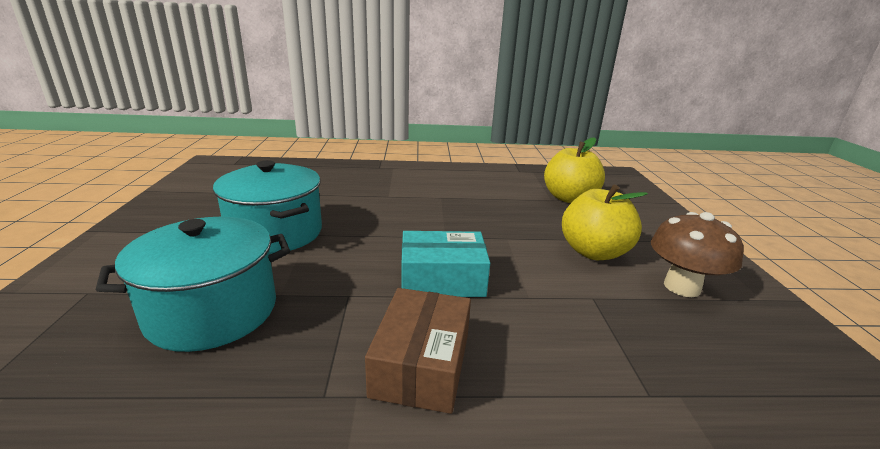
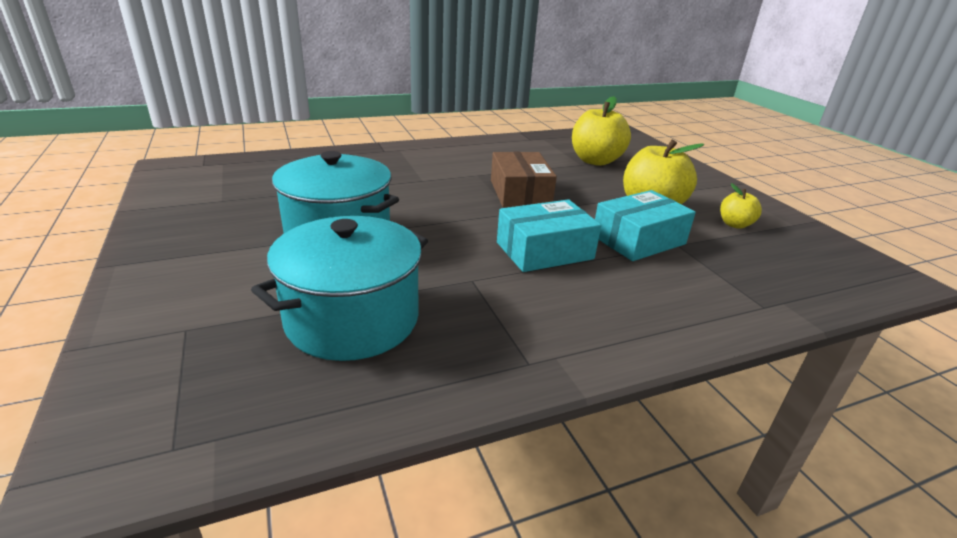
camera: 20 degrees left, 5 degrees up
(421, 364) = (587, 322): brown box -> brown box (520, 193)
(551, 285) = (638, 240): none -> turquoise box
(681, 287) = (734, 224): brown mushroom -> yellow apple

